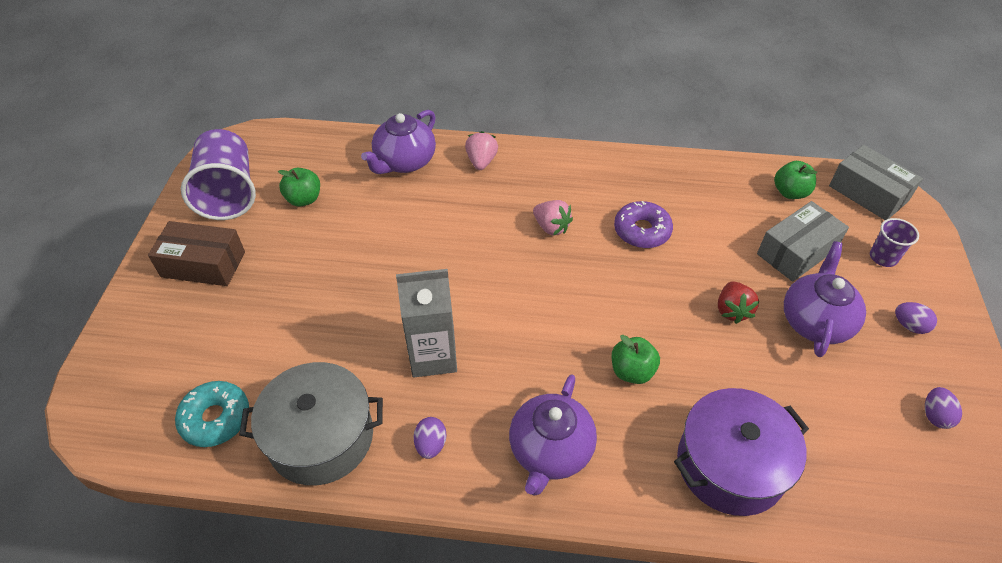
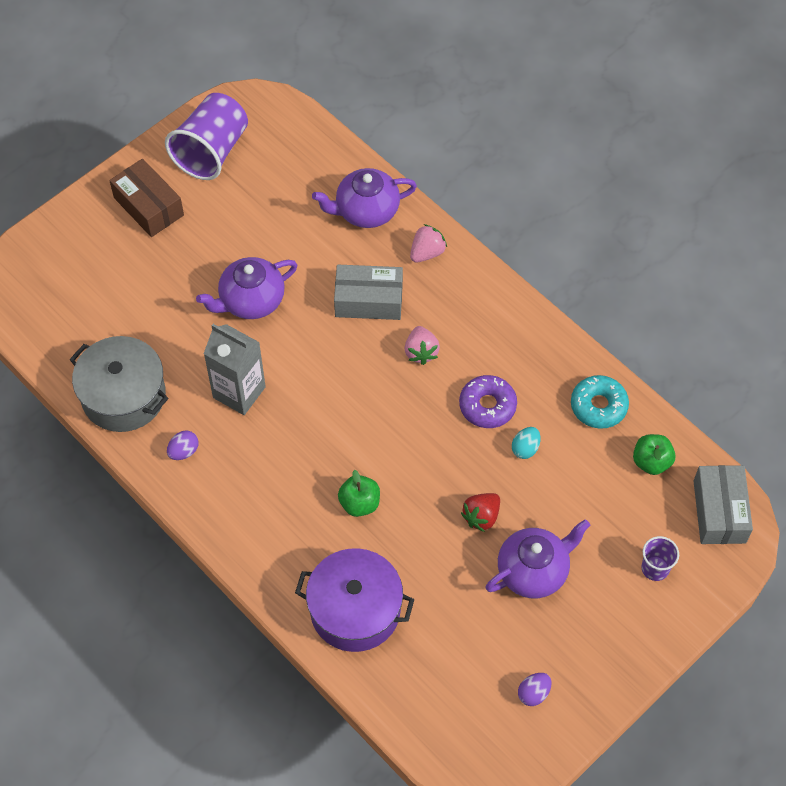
camera: 40 degrees right, 10 degrees up
(216, 418) = (73, 335): turquoise donut -> turquoise donut (598, 406)
(304, 199) = (261, 195): green apple -> none
(550, 451) = (251, 512): purple teapot -> purple teapot (251, 301)
(702, 241) = (525, 448): none -> turquoise egg
(796, 252) = (590, 512): grey box -> grey box (368, 300)
(909, 326) = (602, 628): purple egg -> none

